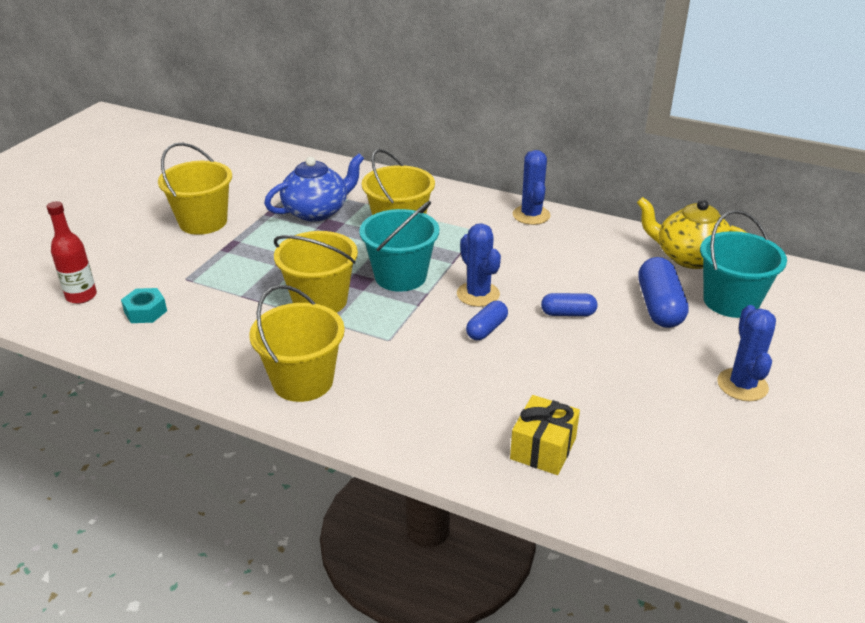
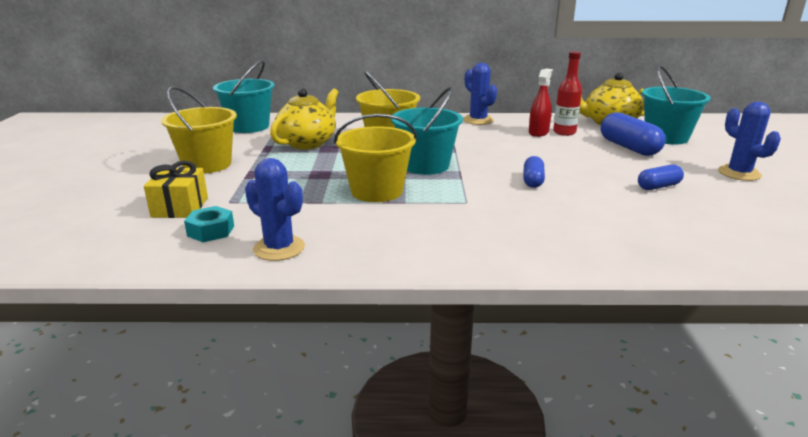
camera: 25 degrees left, 10 degrees down
(81, 296) = (124, 234): red bottle -> red bottle (564, 132)
(282, 171) = (249, 127): none -> turquoise bucket
(303, 381) = (427, 243): yellow bucket -> none
(317, 211) = (307, 143): blue teapot -> yellow teapot
(478, 294) = (499, 164): blue cactus -> blue cactus (279, 248)
(543, 449) = (675, 237): yellow gift -> yellow gift (180, 207)
(568, 313) = (576, 162): blue capsule -> blue capsule (658, 186)
(579, 253) = (538, 132): none -> red spray bottle

